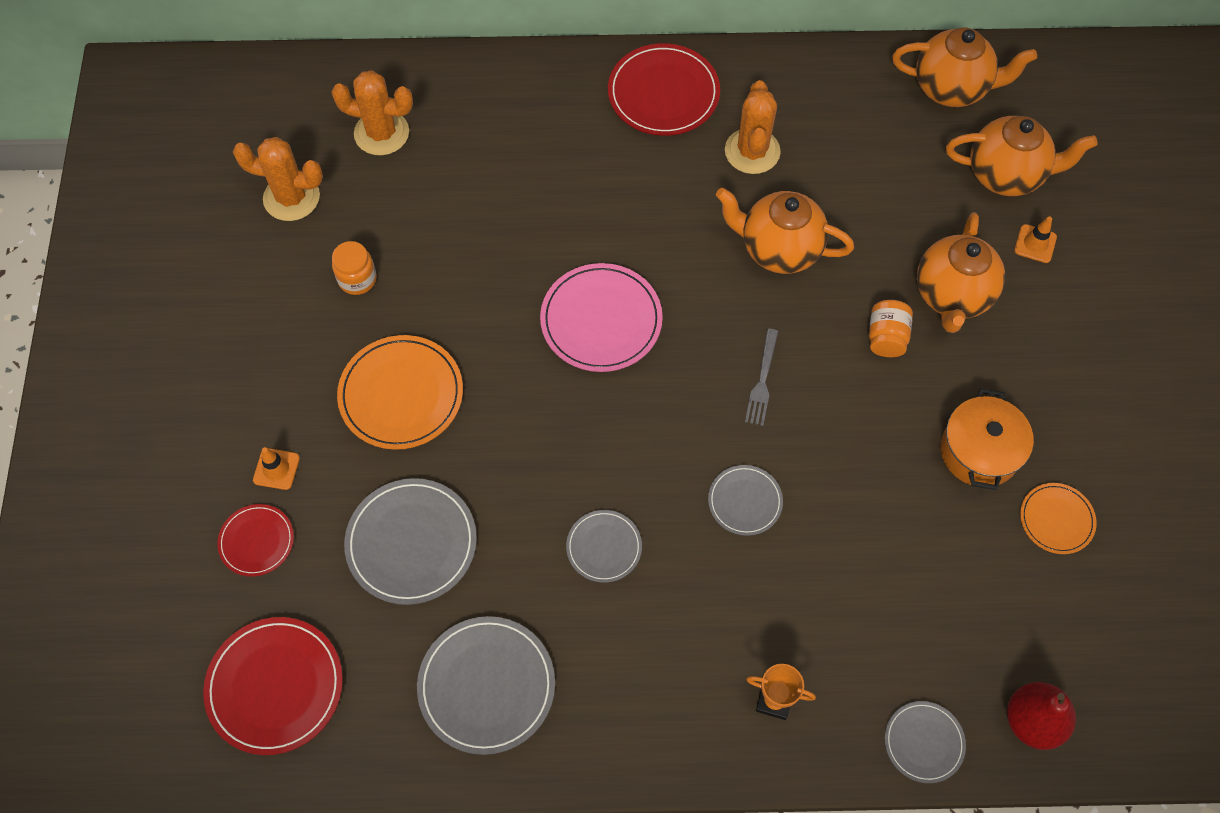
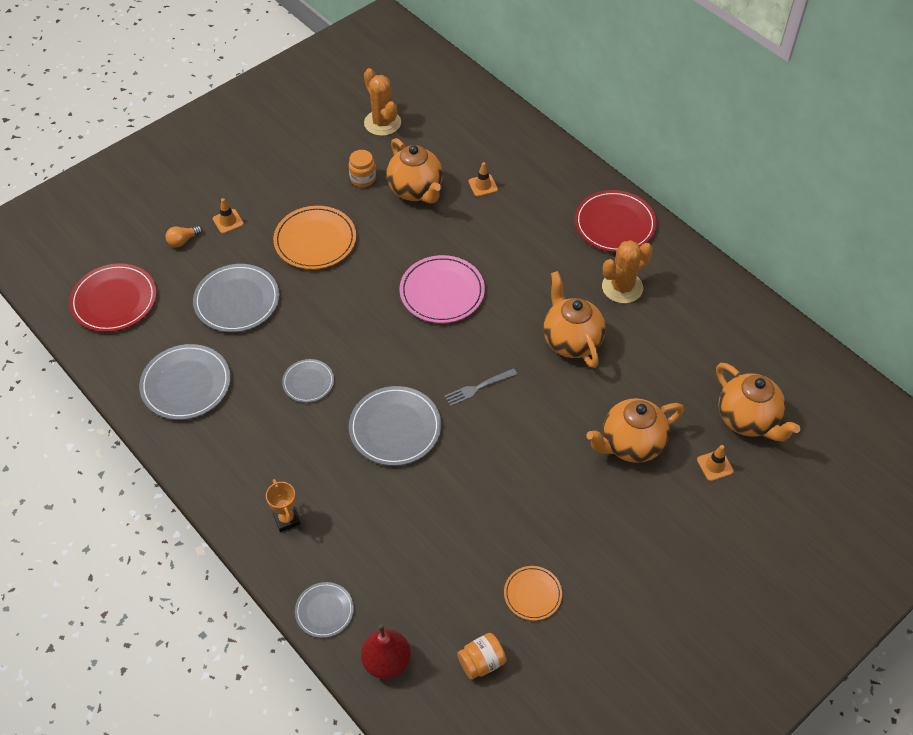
camera: 50 degrees right, 10 degrees down
(256, 541) = (183, 241): red plate -> orange light bulb
(381, 133) = (457, 130): orange cactus -> none
(489, 170) = (483, 185): none -> orange traffic cone
(745, 501) = (395, 428): grey plate -> grey plate, size x1.74
(886, 337) = (567, 429): orange jar -> orange jar (481, 662)
(951, 88) = (778, 354): orange teapot -> orange teapot (416, 191)
(979, 451) = (539, 524): orange pot -> none

